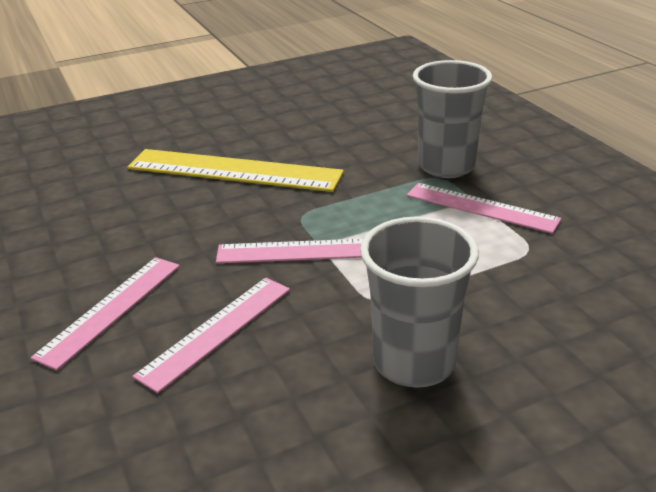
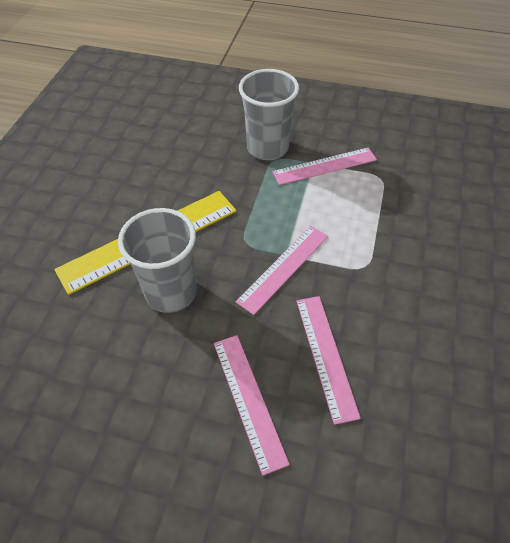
camera: 50 degrees left, 20 degrees up
(414, 362) = (430, 287): grey cup -> grey cup (171, 292)

